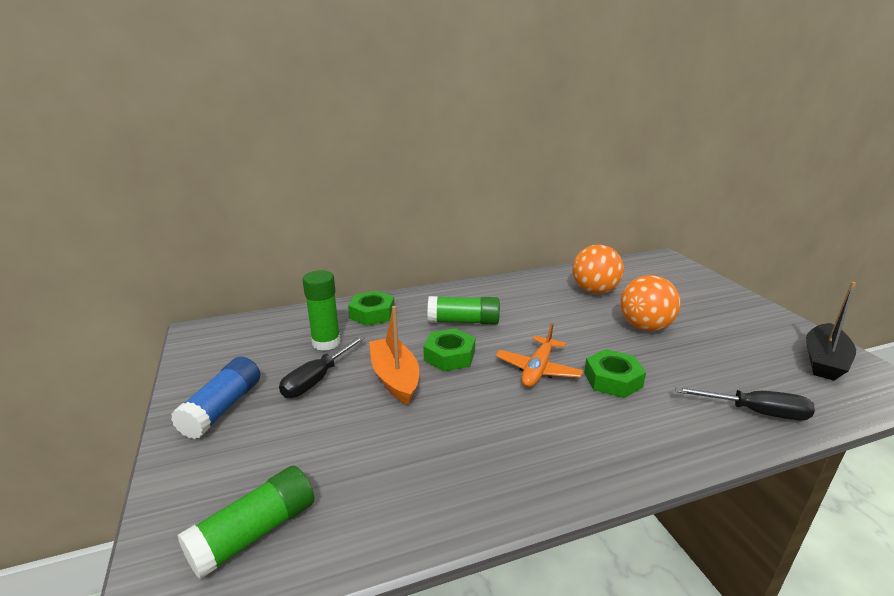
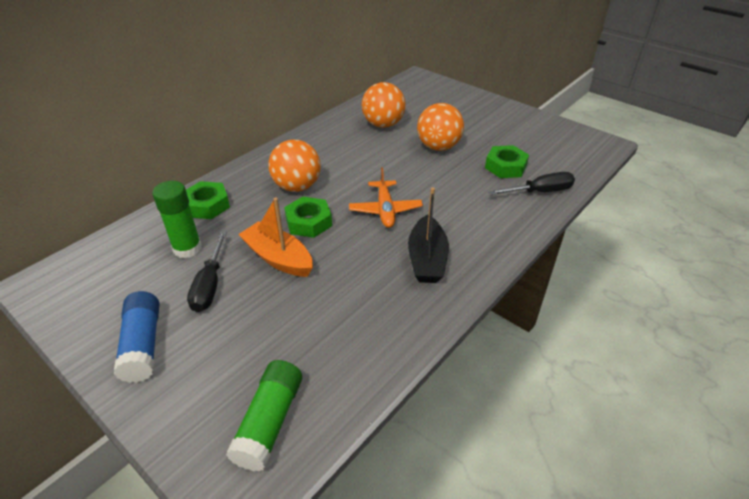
camera: 30 degrees left, 15 degrees up
(463, 321) = (297, 186): green glue stick -> orange ball
(612, 380) = (442, 199): green nut -> green nut (505, 167)
(824, 361) = (560, 138): black boat -> black boat (427, 259)

